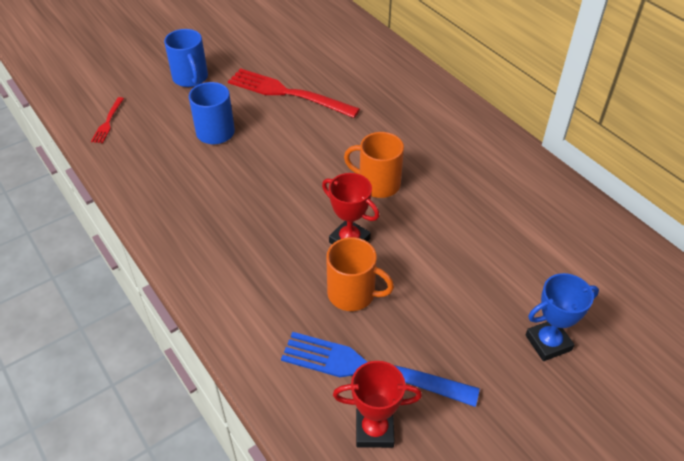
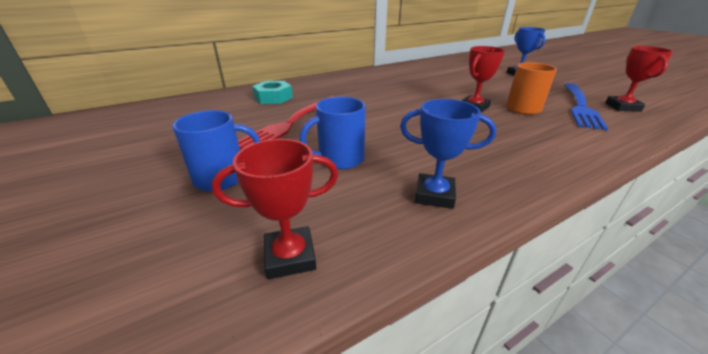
camera: 85 degrees left, 15 degrees down
(108, 122) = (290, 256): red fork -> red trophy
(157, 184) = (434, 195): none -> blue trophy
(359, 69) = (273, 97): none -> turquoise nut
(378, 184) = (413, 98): orange mug -> none

